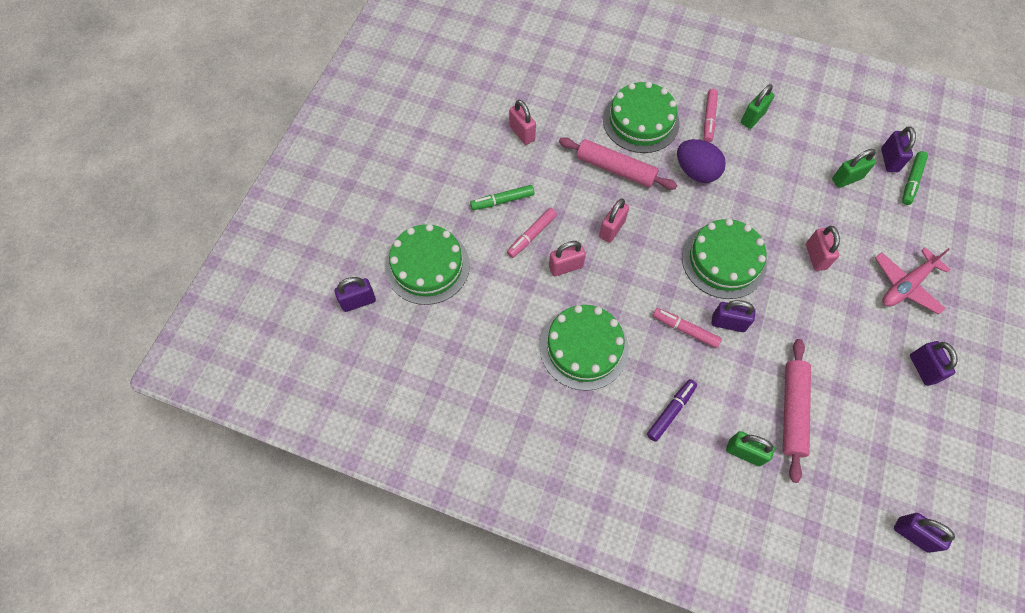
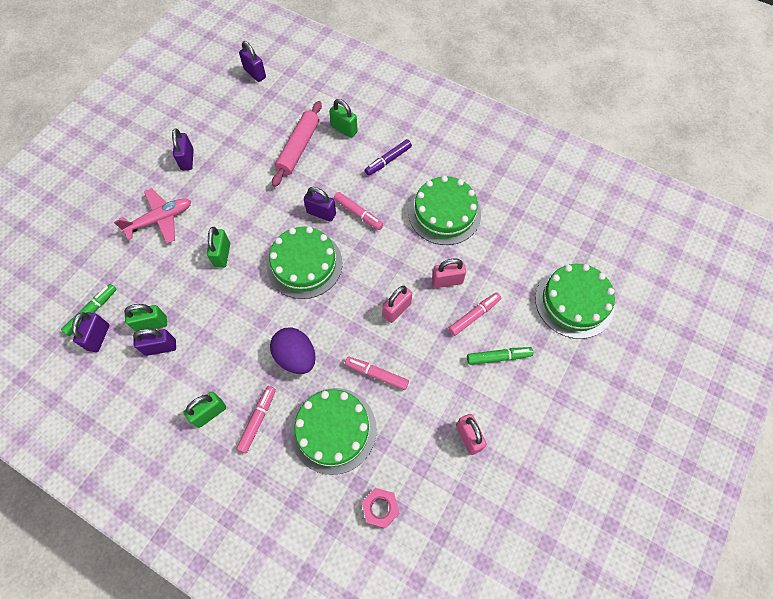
camera: 170 degrees left, 0 degrees up
(358, 301) = (636, 279): purple padlock -> purple padlock (160, 347)
(586, 77) = (380, 508): none -> pink nut
(615, 169) = (376, 374): pink rolling pin -> pink marker
(815, 256) = (222, 255): pink padlock -> green padlock

